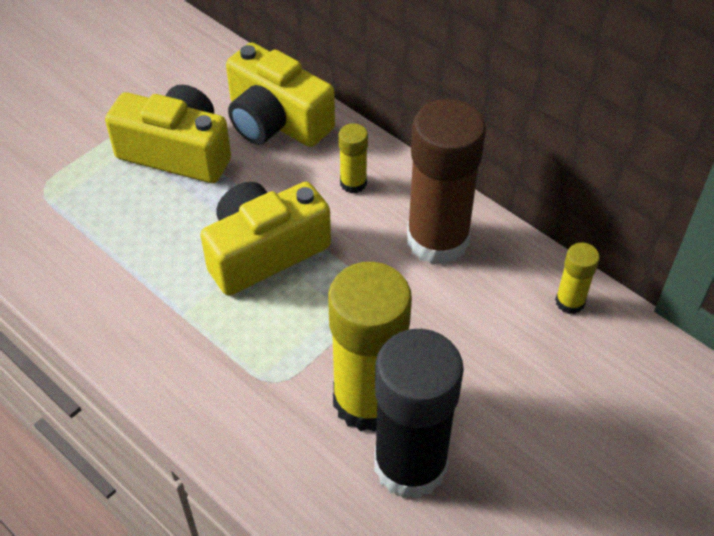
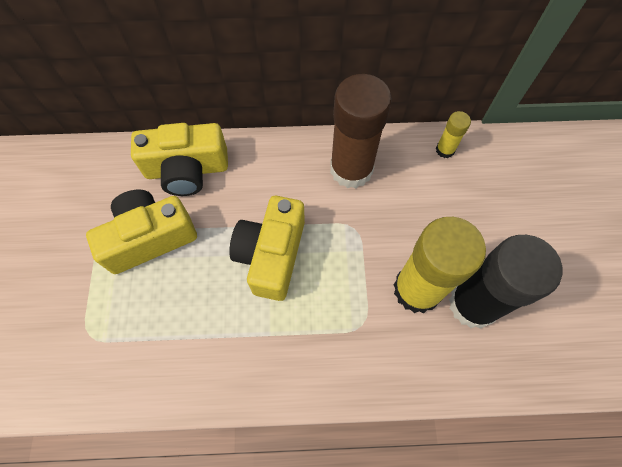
camera: 45 degrees left, 15 degrees up
(353, 183) = (273, 173): yellow glue stick -> none

